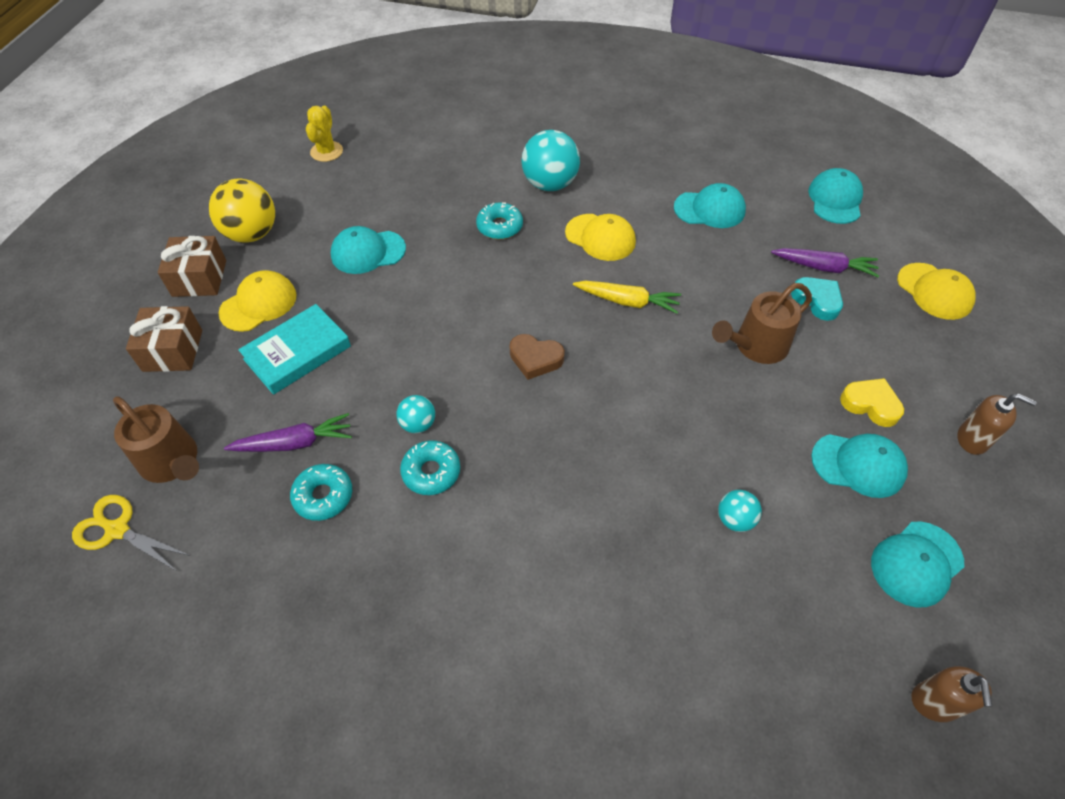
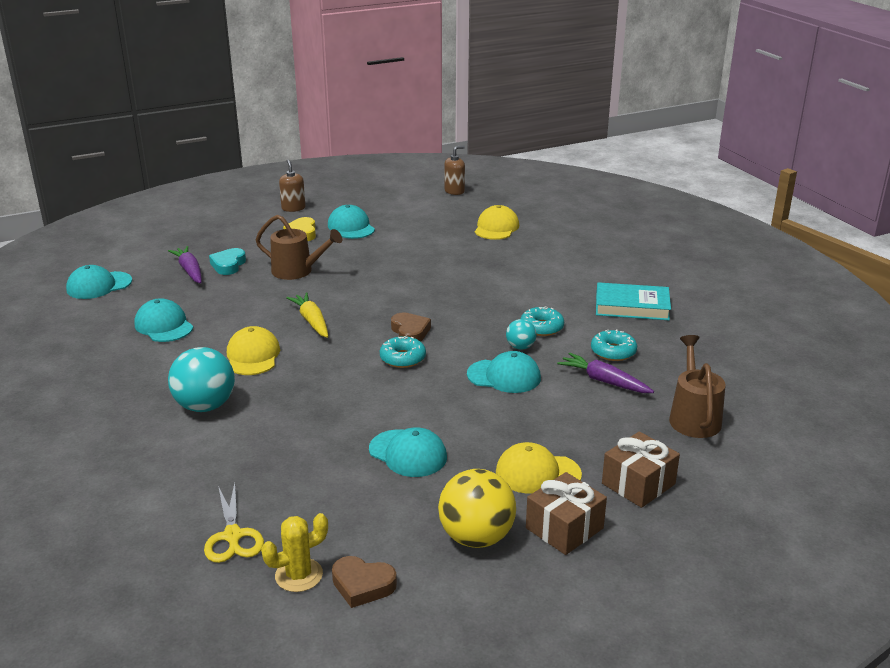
camera: 130 degrees left, 25 degrees down
(117, 530) = (754, 406): yellow scissors -> yellow scissors (233, 536)
(286, 169) = (362, 585): none -> brown heart
(297, 353) = (547, 423): turquoise book -> turquoise book (632, 306)
(499, 227) = (293, 404): turquoise donut -> turquoise donut (402, 358)
(735, 519) = (432, 244): turquoise ball -> none
(916, 563) = (392, 205): turquoise cap -> turquoise cap (504, 376)
(934, 291) = (175, 237): yellow cap -> yellow cap (496, 228)

